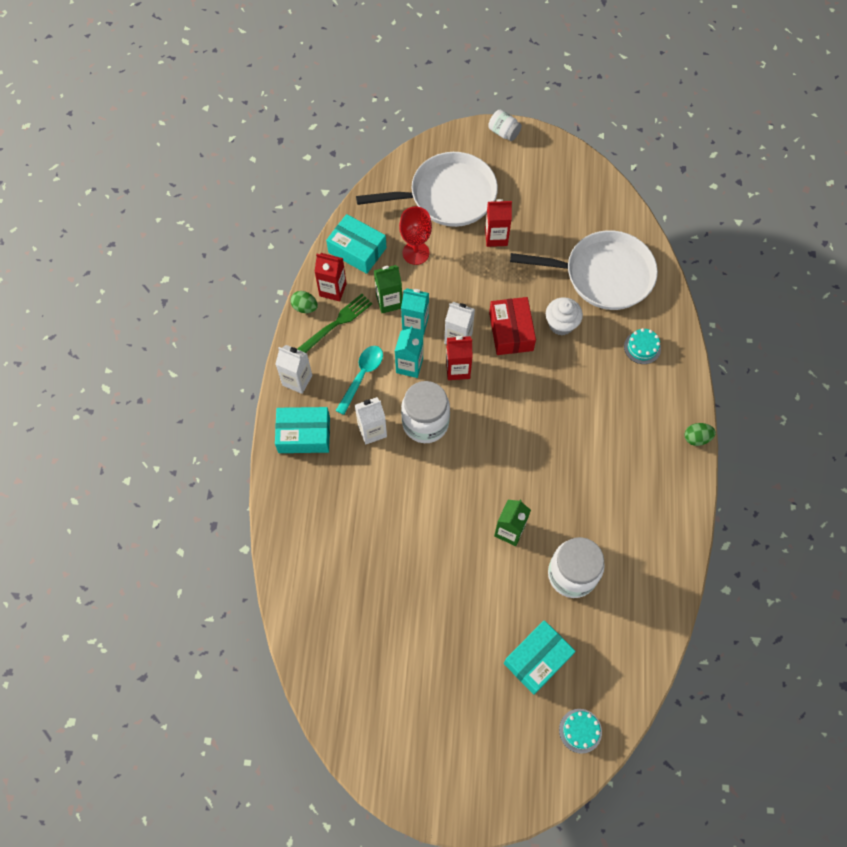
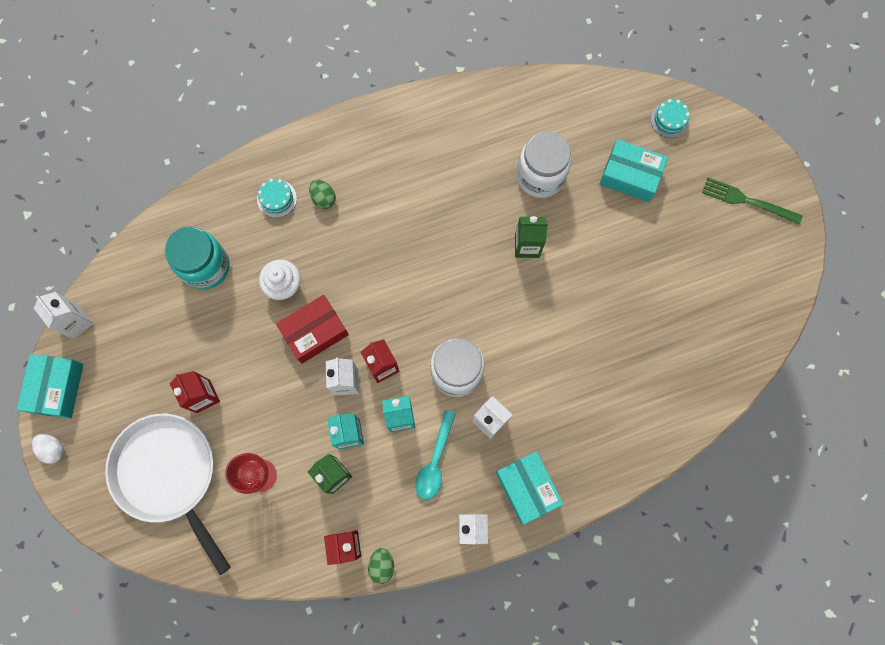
camera: 115 degrees left, 10 degrees up
(337, 323) = (385, 519): green fork -> green fork (746, 201)
(357, 250) = (284, 543): turquoise box -> turquoise box (57, 388)
(362, 376) = (435, 461): turquoise spoon -> turquoise spoon turned 75 degrees counterclockwise
(503, 132) = (53, 449): white jar -> white egg
(596, 175) = (76, 322): none -> white carton
(603, 275) = (206, 266): white pan -> turquoise jar
(696, 438) = (354, 117): green egg -> green egg (323, 198)

